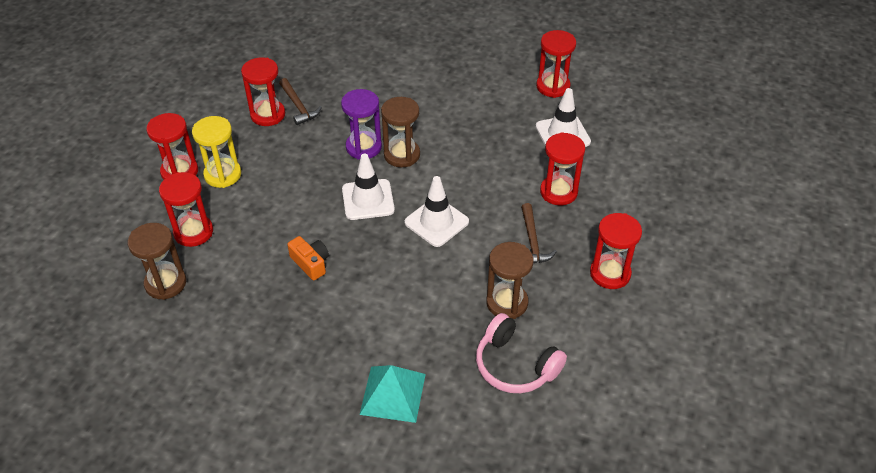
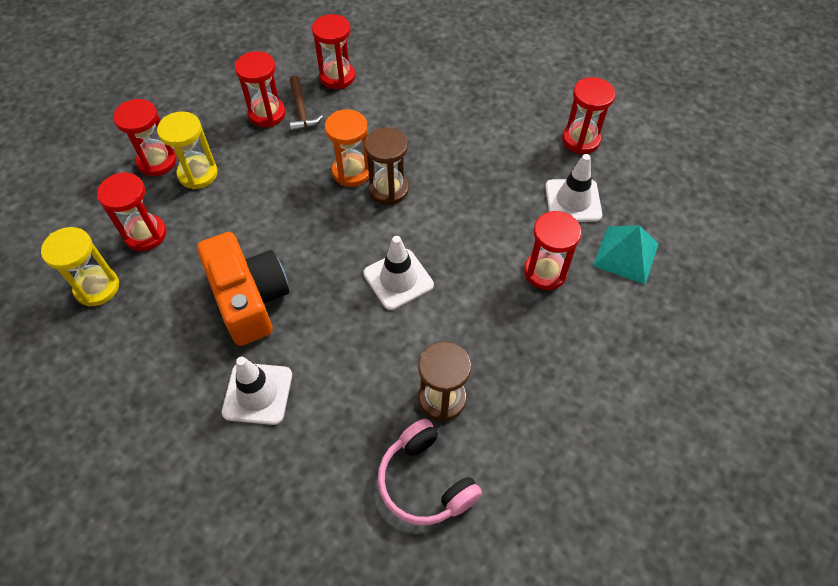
camera: 15 degrees right, 10 degrees up
(165, 283) = (97, 288): brown hourglass -> yellow hourglass
(311, 263) = (249, 298): orange camera -> orange camera, size x2.13
(363, 147) = (351, 172): purple hourglass -> orange hourglass
(368, 200) = (334, 236): white traffic cone -> white traffic cone (257, 393)
(393, 393) = (280, 481): turquoise pyramid -> turquoise pyramid (626, 254)
(532, 241) = (495, 328): brown hammer -> none
(610, 273) = (571, 390): red hourglass -> red hourglass (337, 77)

